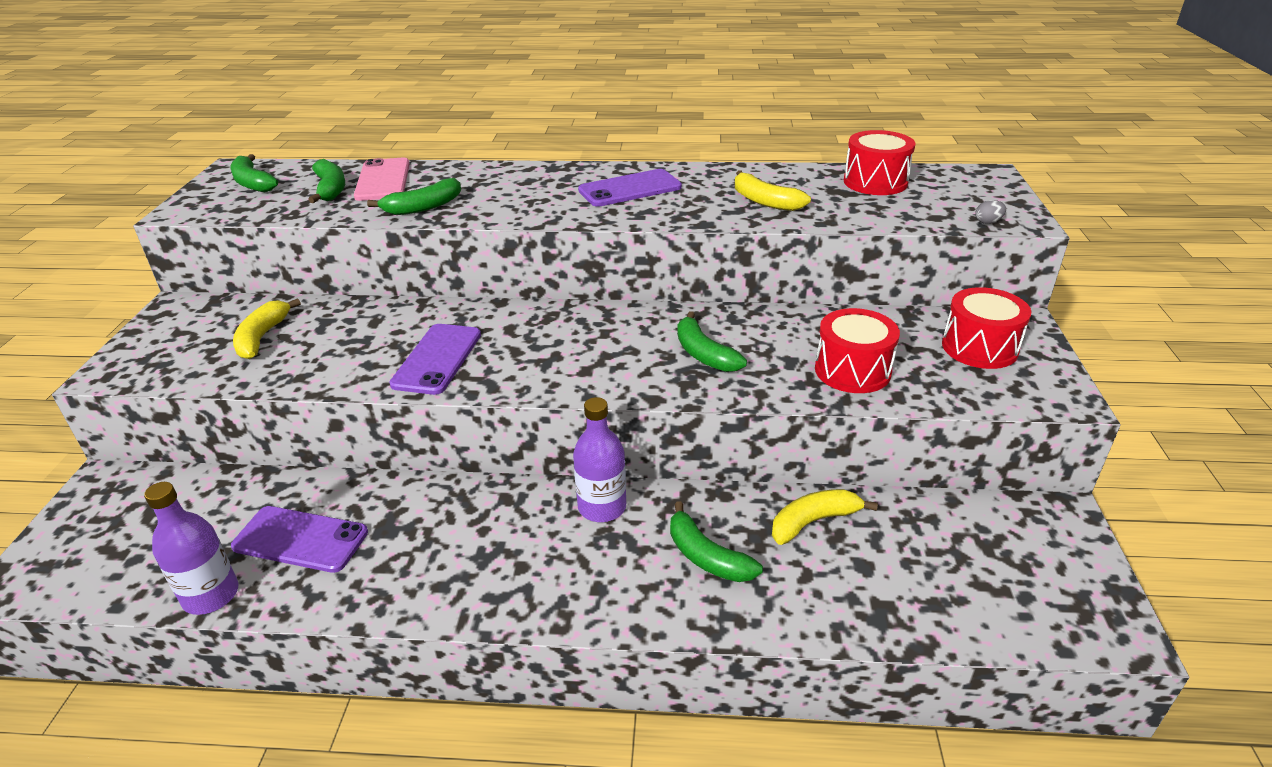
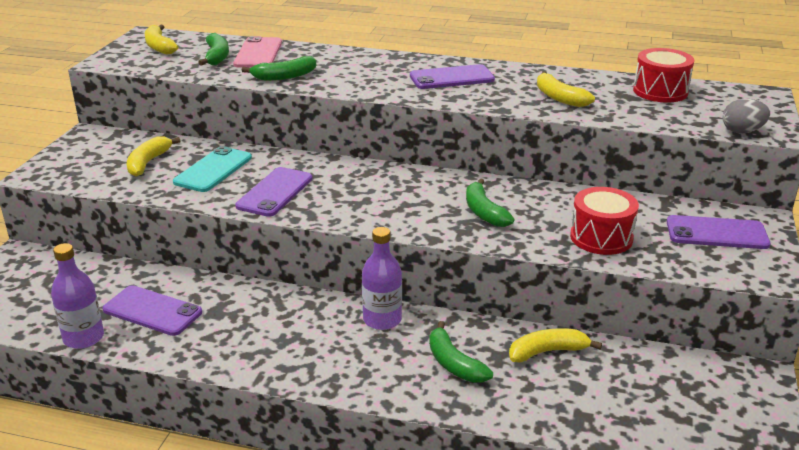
camera: 10 degrees right, 5 degrees down
(253, 183) = (159, 47): green banana -> yellow banana
(351, 337) = (213, 170): none -> turquoise phone
(979, 347) = (716, 233): red drum -> purple phone
(988, 222) = (742, 131): grey egg -> grey egg, size x1.76

